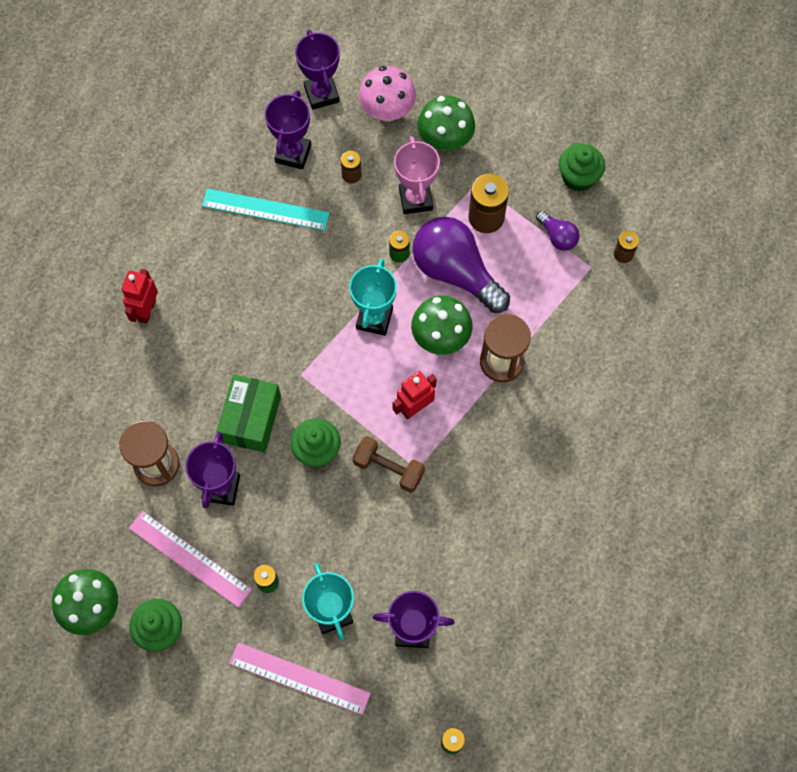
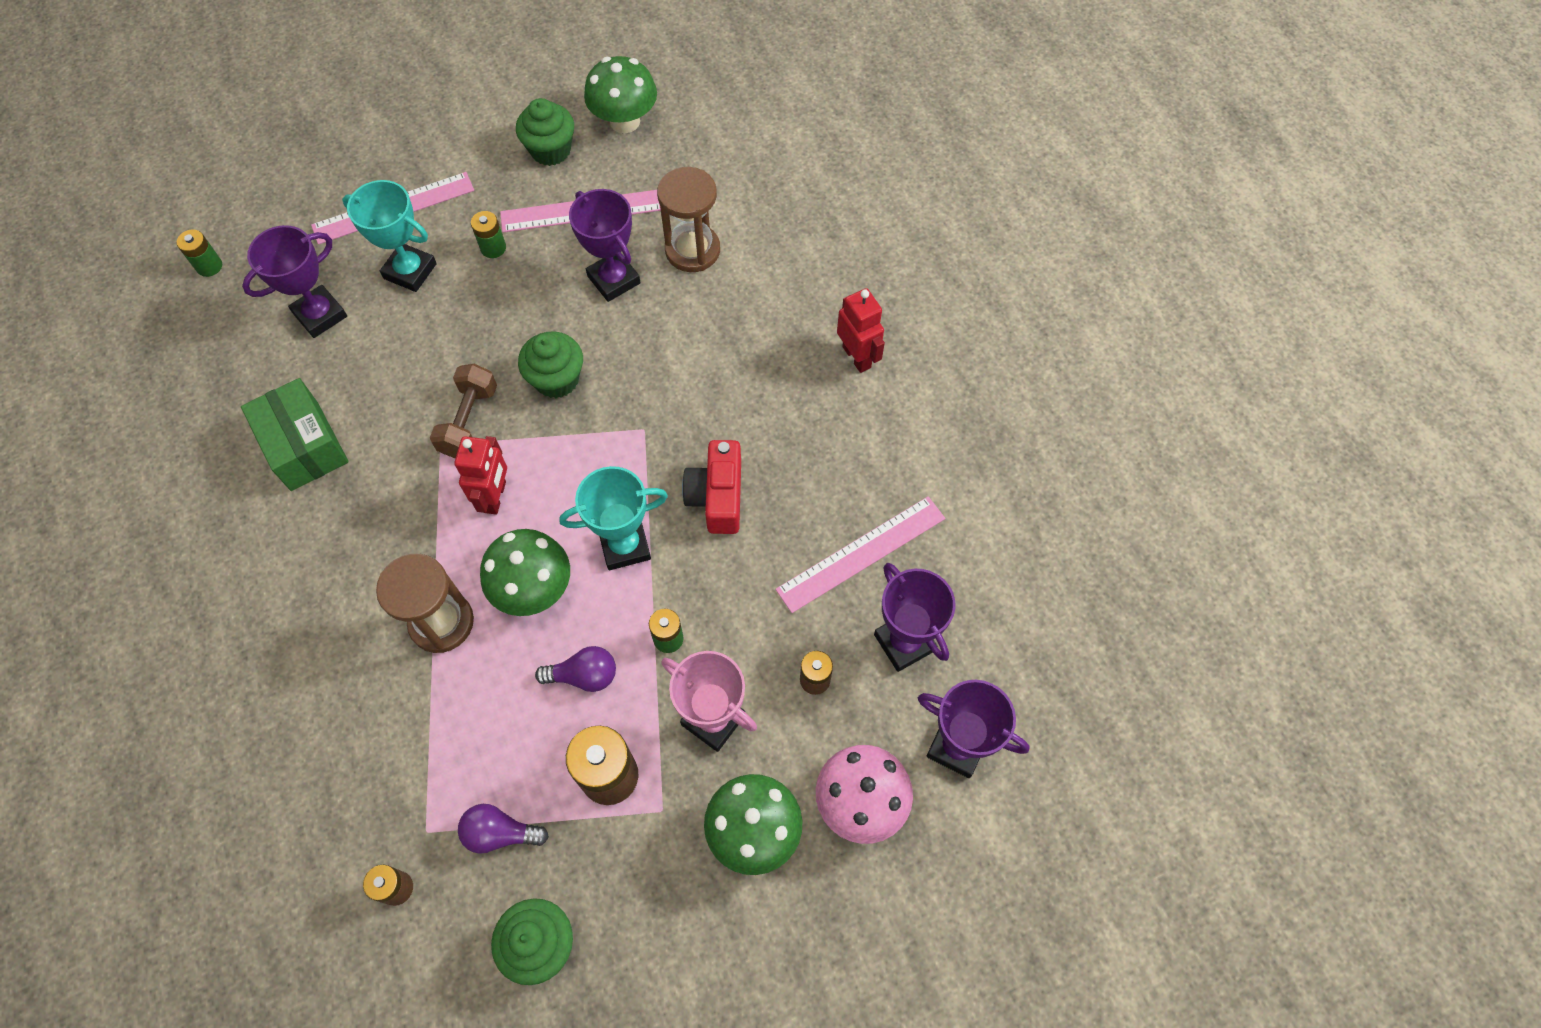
camera: 135 degrees right, 5 degrees down
(251, 419) = (649, 352): green box -> green box (304, 446)
(265, 209) = (861, 554): turquoise ruler -> pink ruler
(302, 301) = (717, 496): none -> red camera
(374, 318) = (625, 545): turquoise trophy -> turquoise trophy turned 75 degrees counterclockwise
(388, 469) = (469, 421): brown dumbbell -> brown dumbbell turned 60 degrees counterclockwise
(456, 272) = (584, 675): purple light bulb -> purple light bulb, size x0.47

